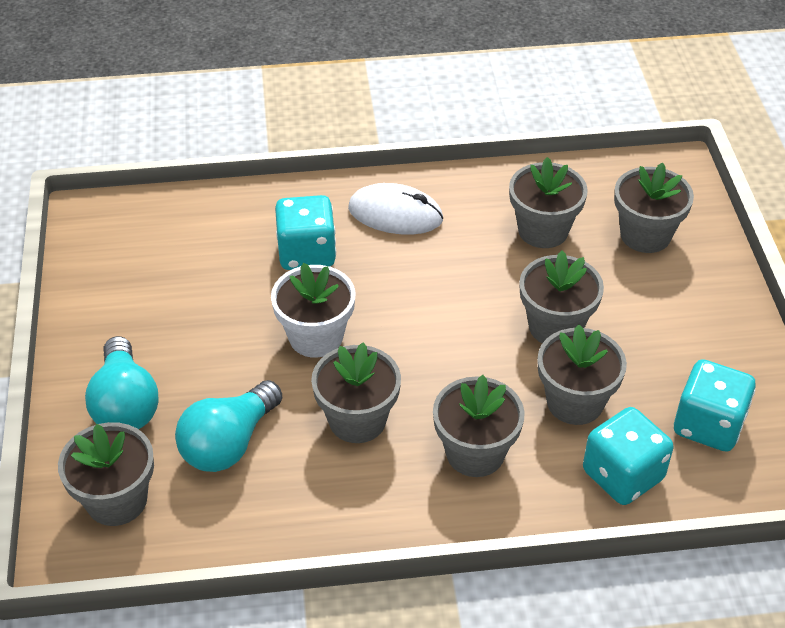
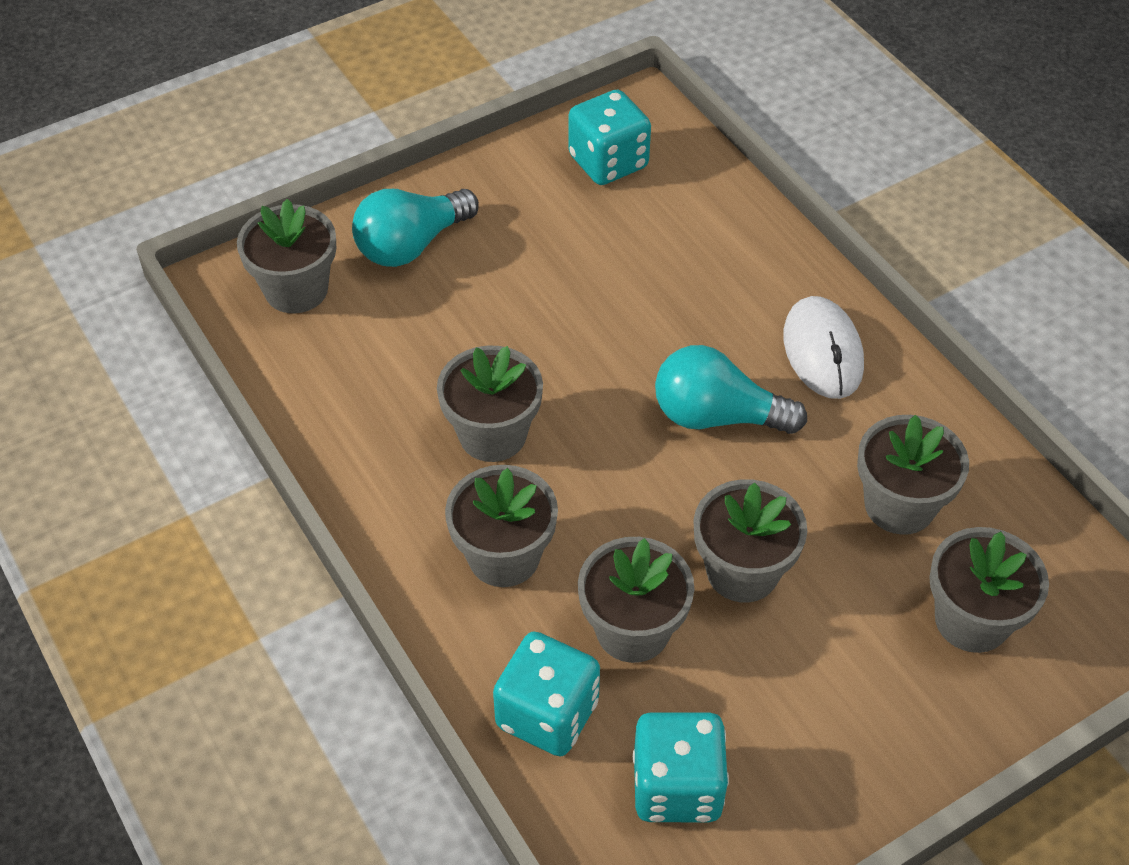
camera: 65 degrees right, 5 degrees up
(229, 443) = (406, 342): turquoise light bulb -> turquoise light bulb (717, 416)
(307, 253) = (705, 298): turquoise dice -> turquoise dice (608, 162)
(316, 337) = (587, 354): white flower pot -> none

